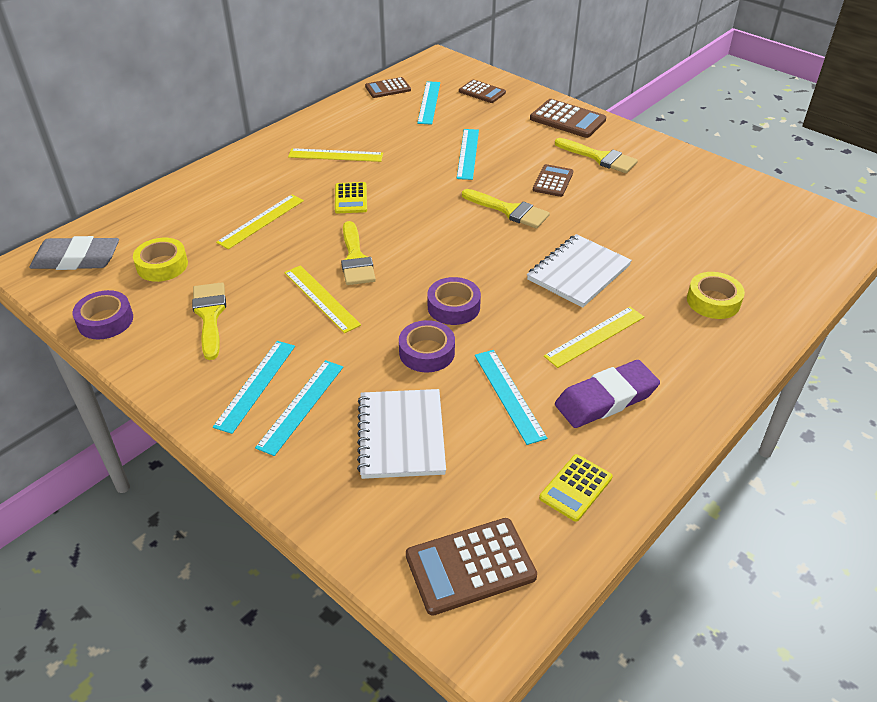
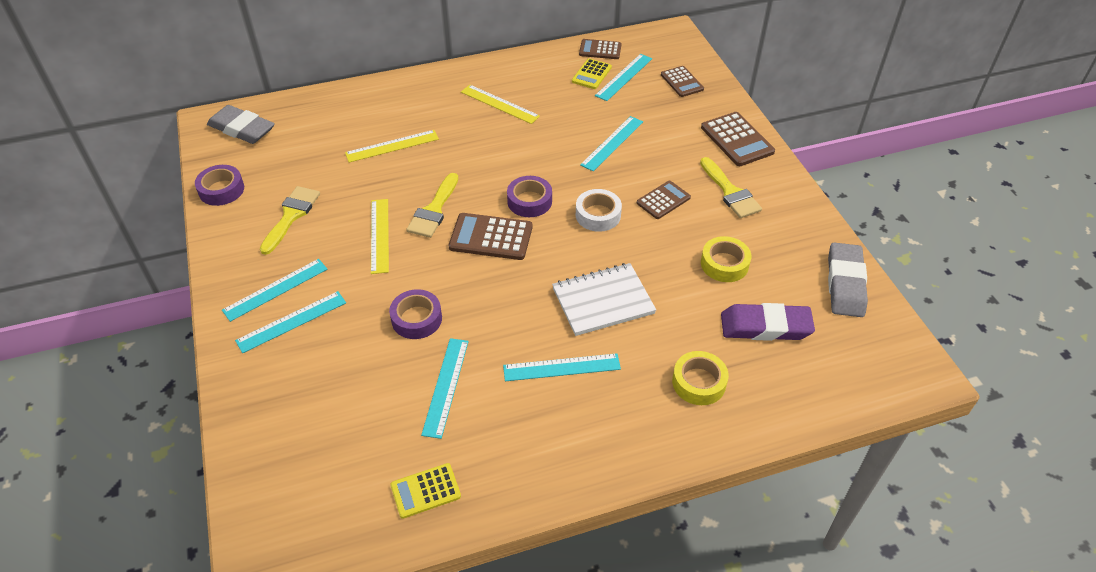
camera: 30 degrees right, 5 degrees up
(162, 265) = (293, 158): yellow tape -> yellow tape (724, 264)
(351, 198) = (477, 151): yellow calculator -> yellow calculator (591, 74)
(401, 435) = (338, 381): white notebook -> none
(453, 307) = (471, 287): purple tape -> purple tape (529, 201)
(470, 566) = (297, 510): brown calculator -> brown calculator (491, 237)
(509, 210) = (598, 215): yellow brush -> white tape
(595, 336) = (561, 367): yellow ruler -> turquoise ruler
(606, 399) = (518, 428): purple eraser -> purple eraser (765, 327)
(746, 190) = (845, 284): none -> grey eraser

